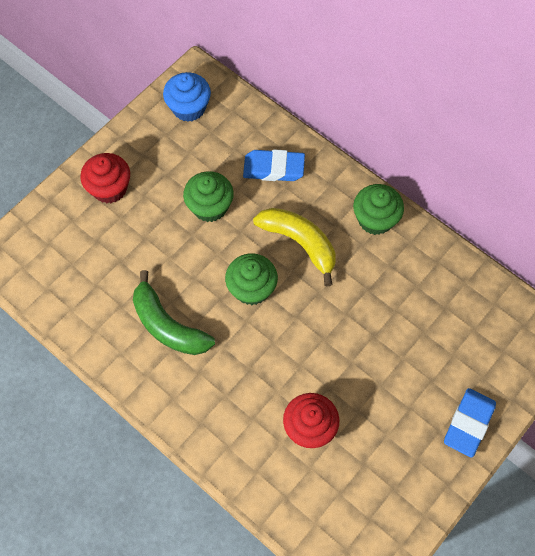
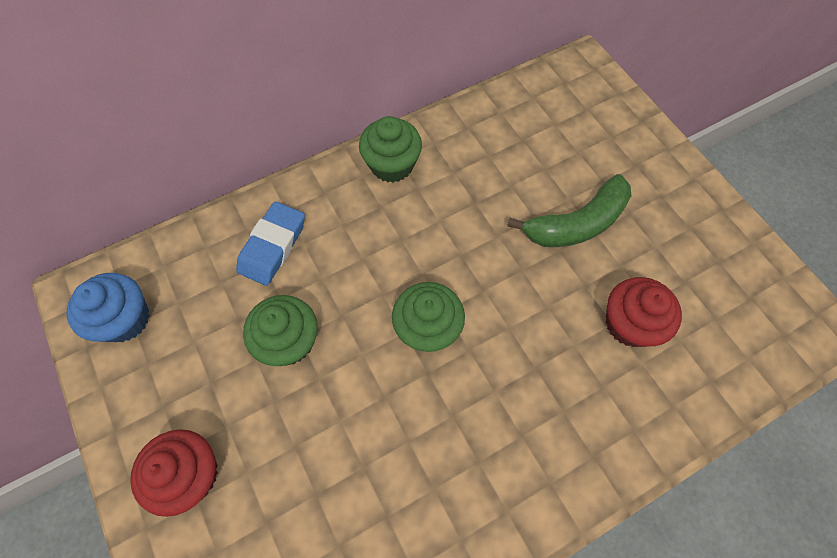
camera: 70 degrees left, 0 degrees up
(168, 325) = (442, 456): green banana -> green banana (576, 223)
(300, 243) = (388, 252): yellow banana -> none
(468, 423) = (659, 166): blue eraser -> none

